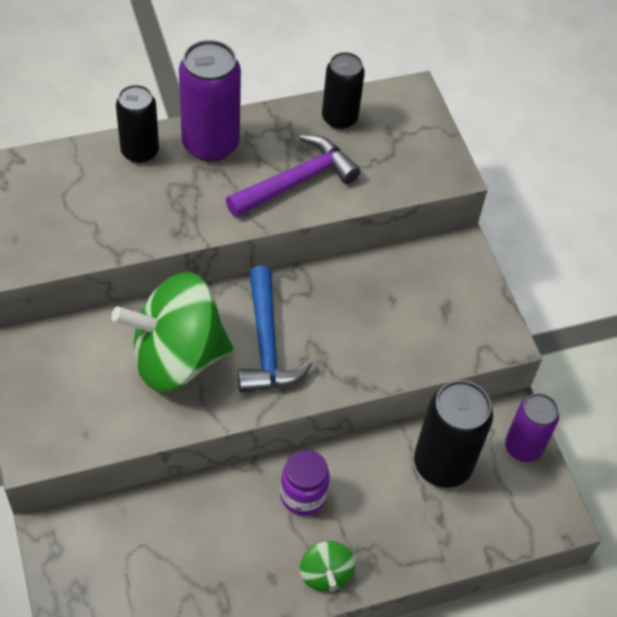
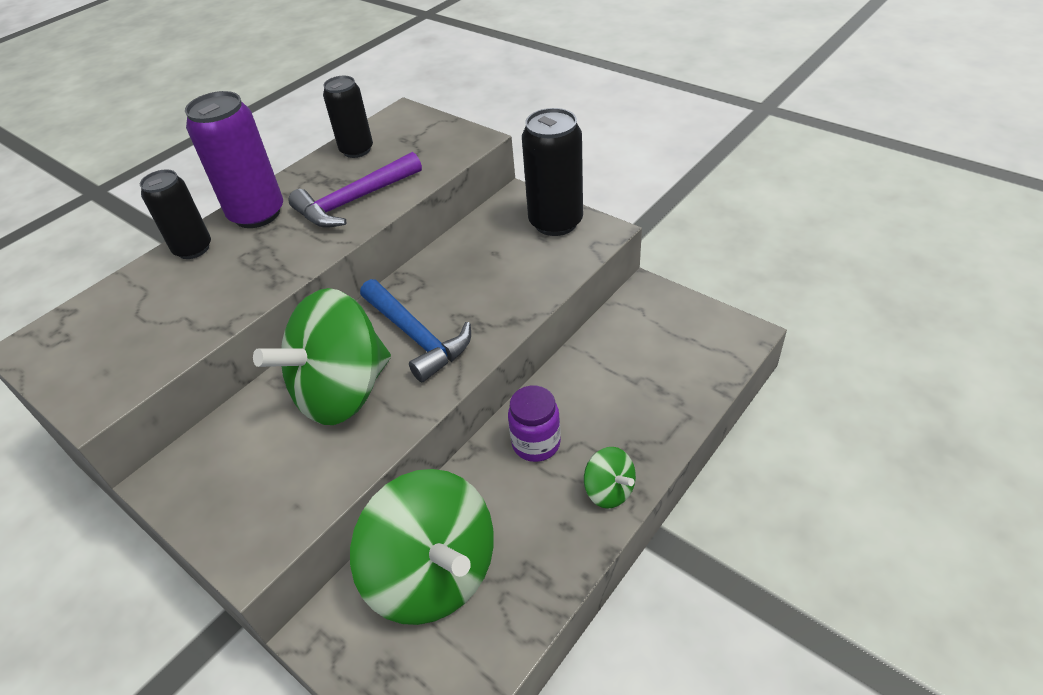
camera: 25 degrees left, 10 degrees down
(153, 545) = (433, 574): none -> green spinning top
(296, 181) = (354, 201): purple hammer -> purple hammer turned 150 degrees counterclockwise
(442, 464) = (626, 352): black can -> black can (555, 222)
(523, 447) = (673, 305): purple can -> none

